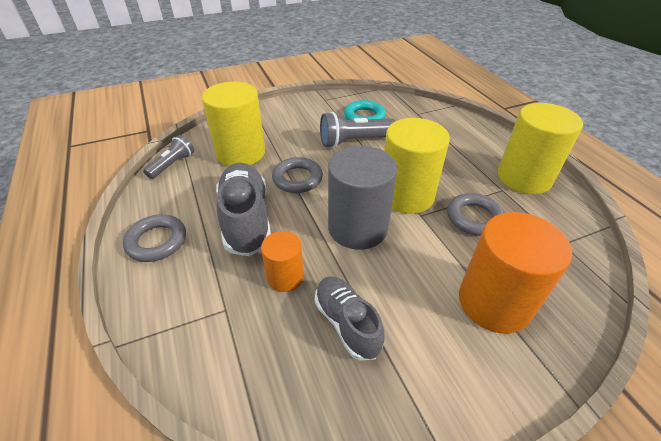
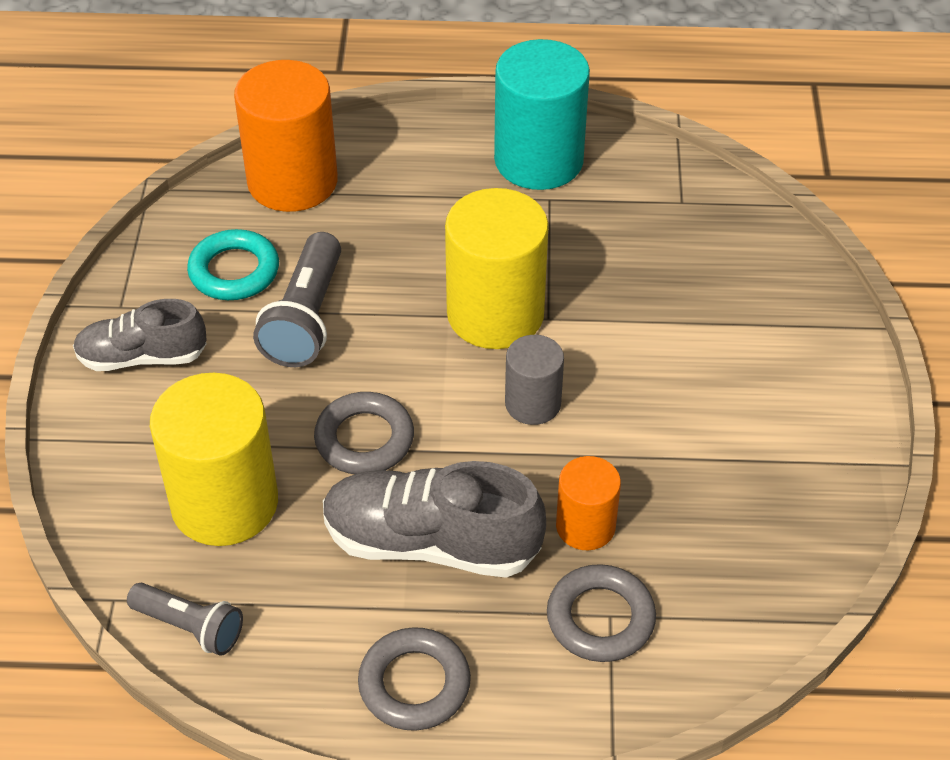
camera: 65 degrees left, 5 degrees up
(172, 165) = (190, 627): grey flashlight -> grey flashlight turned 150 degrees clockwise
(347, 323) = (698, 483): grey shoe -> grey shoe (142, 357)
(357, 228) = (533, 403): grey cylinder -> grey cylinder, size x0.55
(474, 218) = (587, 262): grey ring -> grey ring (600, 618)
(494, 302) = (736, 322): orange cylinder -> orange cylinder (292, 181)
(524, 178) = (538, 160): yellow cylinder -> turquoise cylinder

